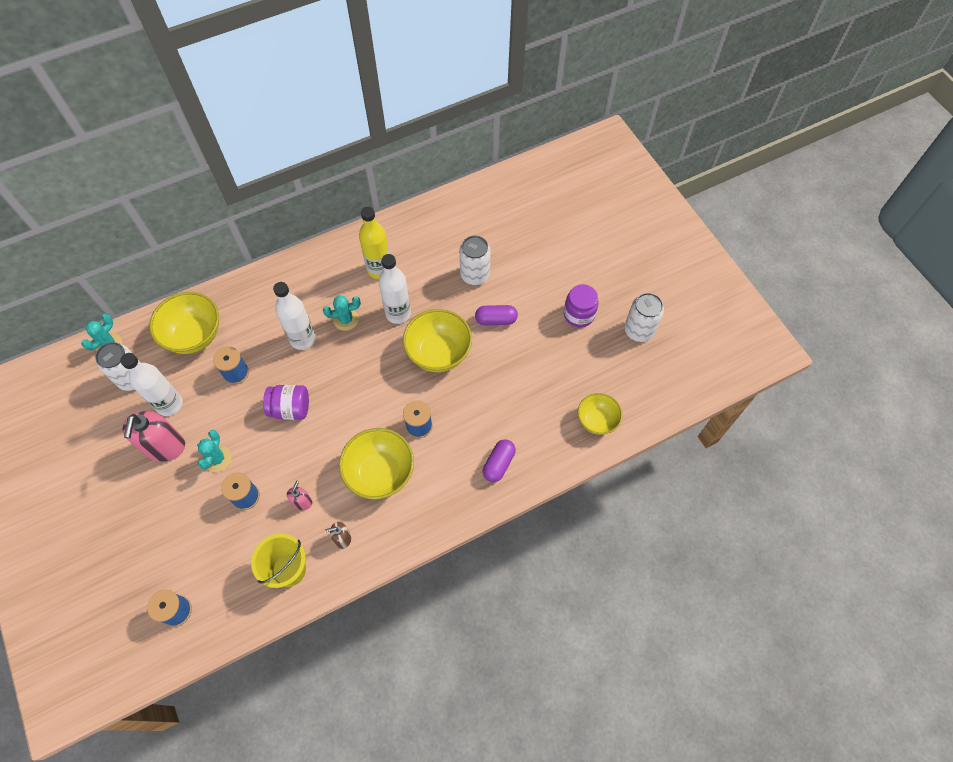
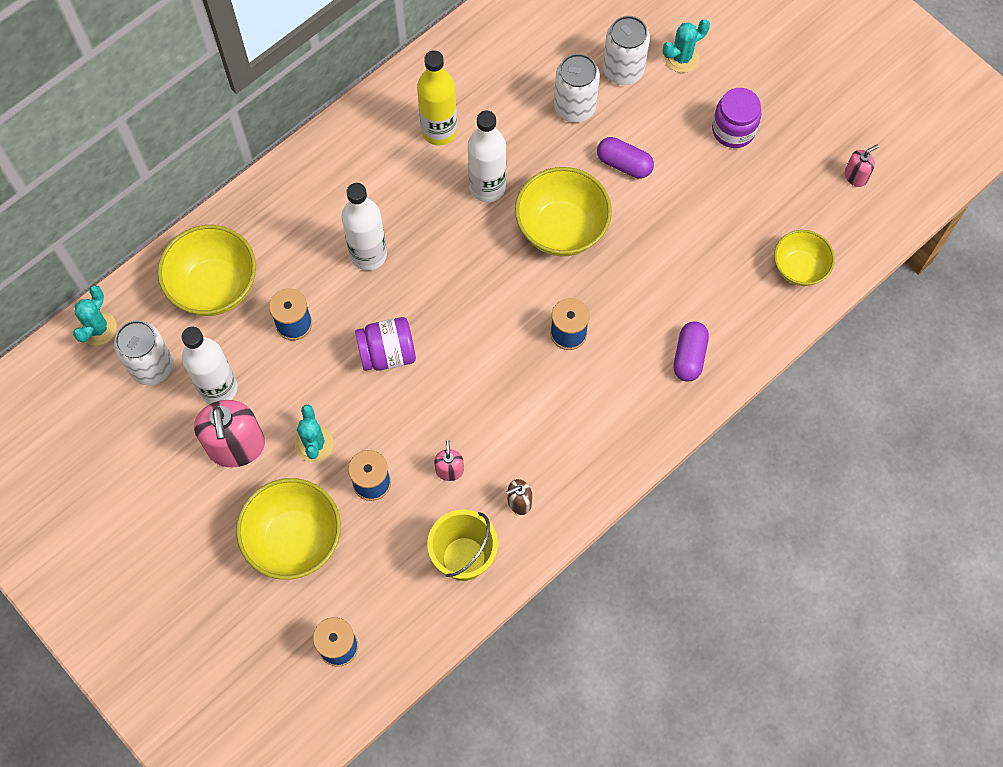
camera: 15 degrees left, 5 degrees up
(346, 319) = (418, 213): turquoise cactus -> turquoise cactus (681, 58)
(380, 473) = (538, 407): yellow bowl -> yellow bowl (294, 539)
(496, 320) = (624, 164): purple capsule -> purple capsule turned 45 degrees clockwise
(638, 330) = (819, 133): white can -> white can (623, 70)
(656, 366) = (855, 176): none -> pink soap dispenser

